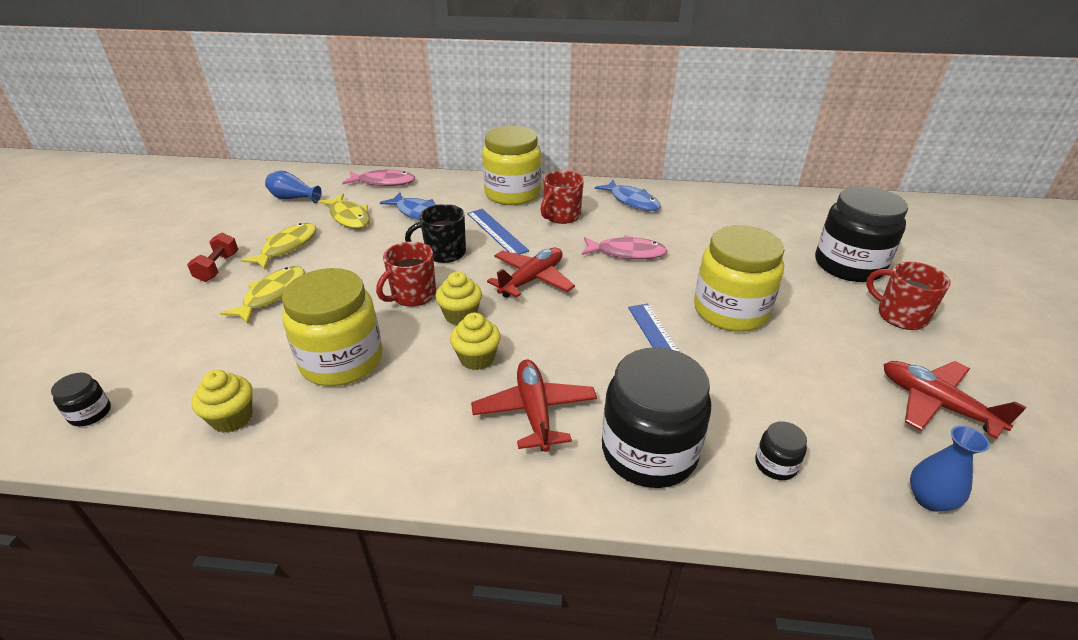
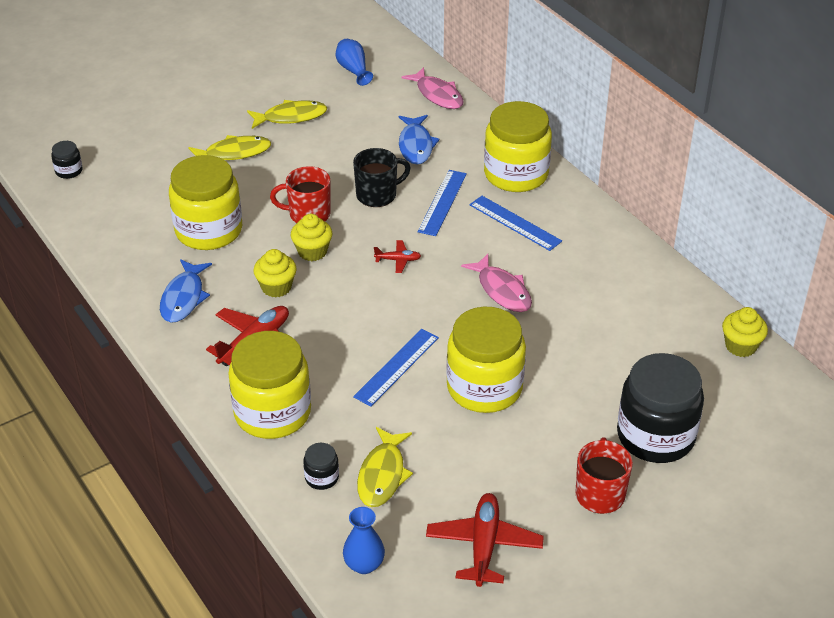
camera: 50 degrees right, 5 degrees up
(218, 267) = (232, 107): red dumbbell -> none
(232, 418) = (119, 224): yellow cupcake -> yellow cupcake (741, 346)
(349, 217) = (364, 116): yellow fish -> yellow fish (382, 475)
(444, 253) = (377, 195): black mug -> black mug turned 120 degrees clockwise
(532, 279) = (398, 260): red plane -> red plane, size x0.51
(561, 216) = (515, 223): red mug -> blue ruler
(632, 201) = (599, 250): blue fish -> blue fish (184, 298)
(649, 452) = (272, 413): black jar -> yellow jar

